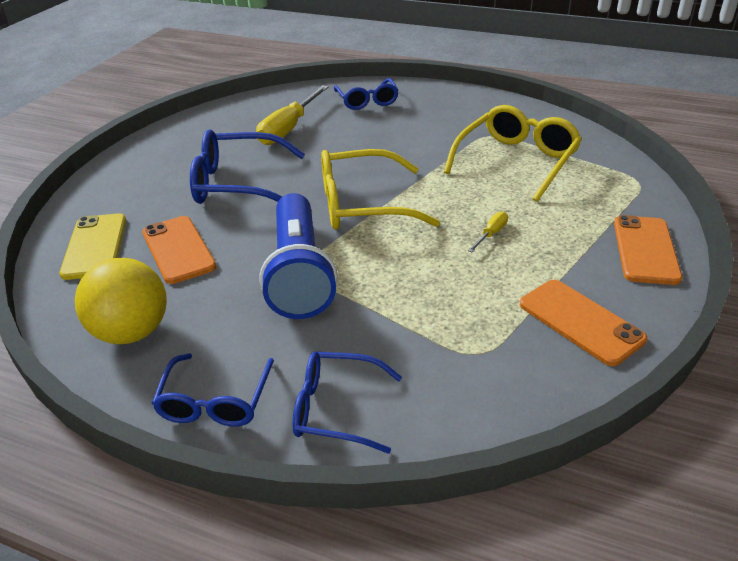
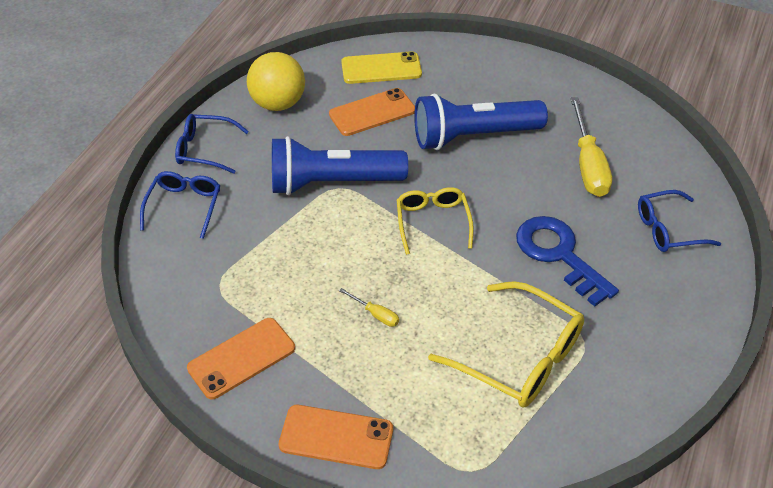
camera: 90 degrees right, 10 degrees up
(238, 183) = (473, 136): blue glasses -> blue flashlight
(289, 128) = (588, 165): yellow screwdriver -> yellow screwdriver turned 120 degrees counterclockwise
(362, 205) = (432, 222): yellow glasses -> yellow glasses, size x0.63
(399, 143) = (559, 255): none -> blue key

